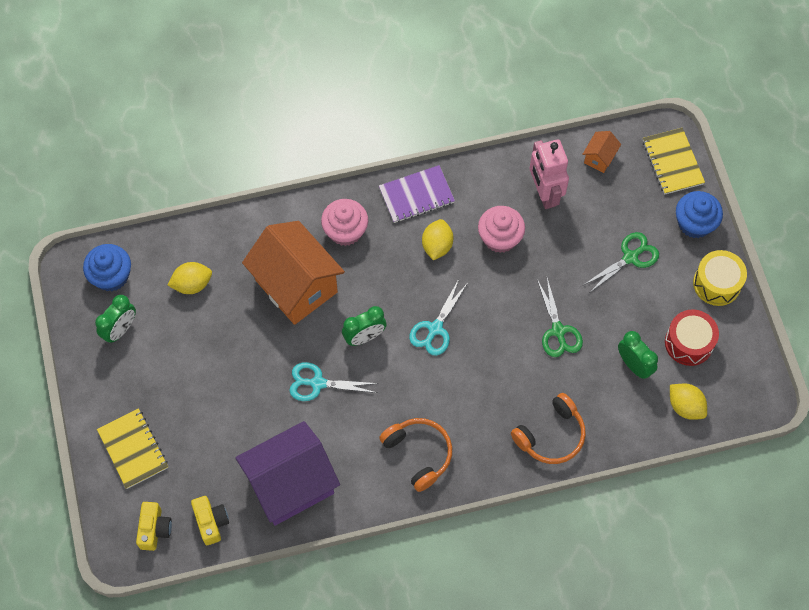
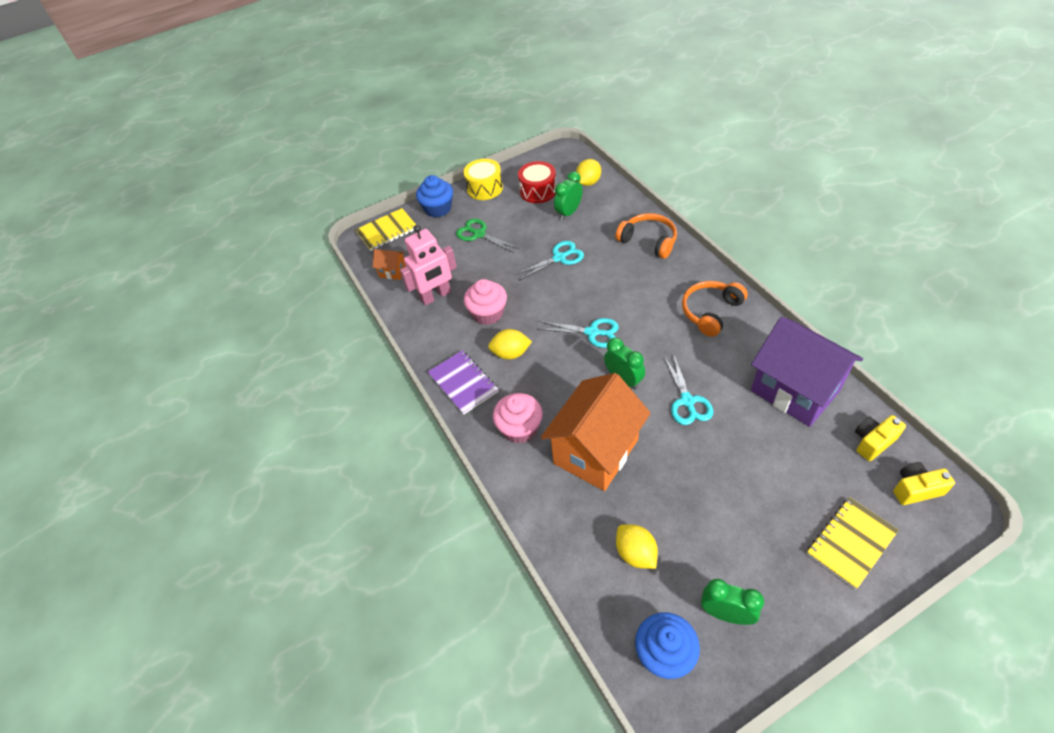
camera: 100 degrees left, 15 degrees down
(558, 331) = (559, 258): green scissors -> turquoise scissors

